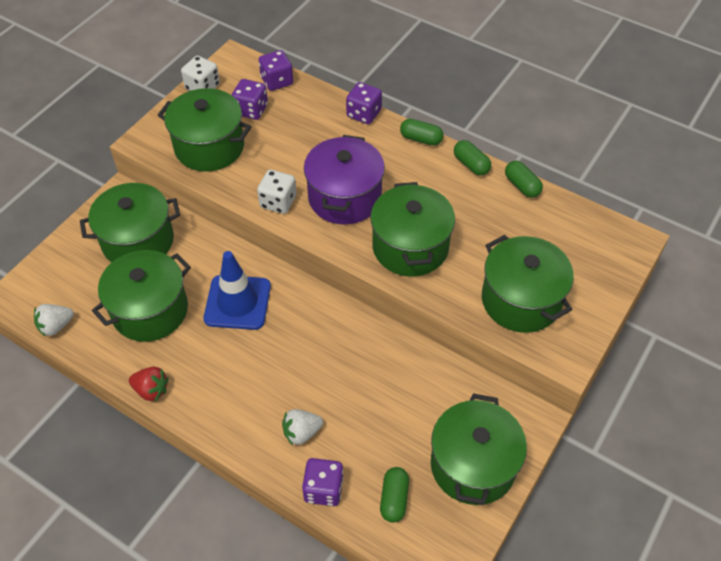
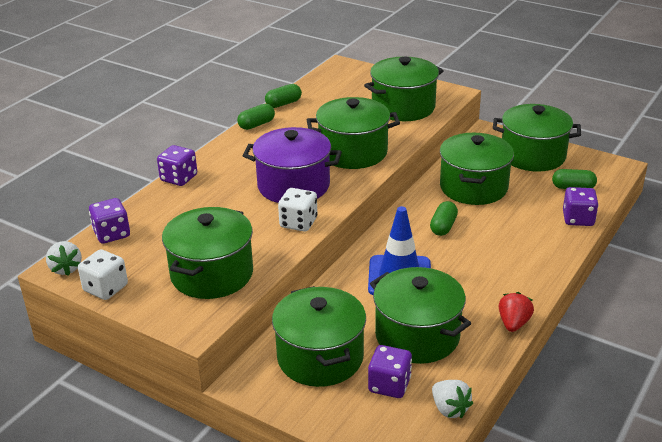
camera: 90 degrees left, 20 degrees down
(251, 110) = (156, 249): purple dice -> purple dice (389, 385)
(301, 432) = (531, 232): white strawberry -> white strawberry (66, 269)
(397, 386) = (473, 187): none -> green pot
(421, 139) = (220, 148): green capsule -> green capsule (443, 226)

